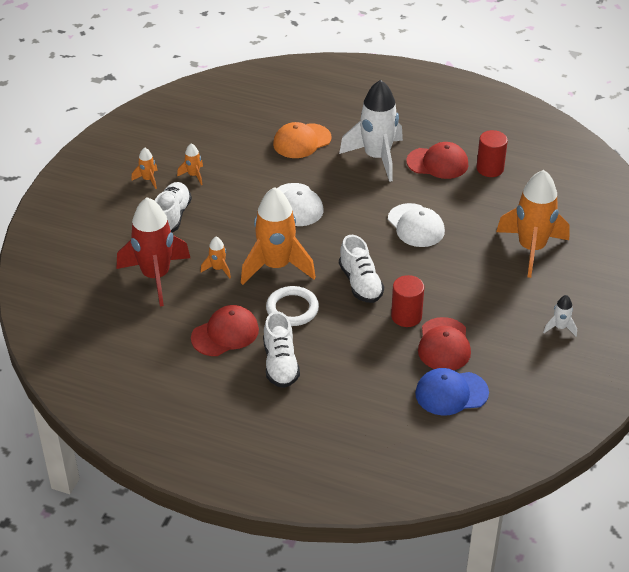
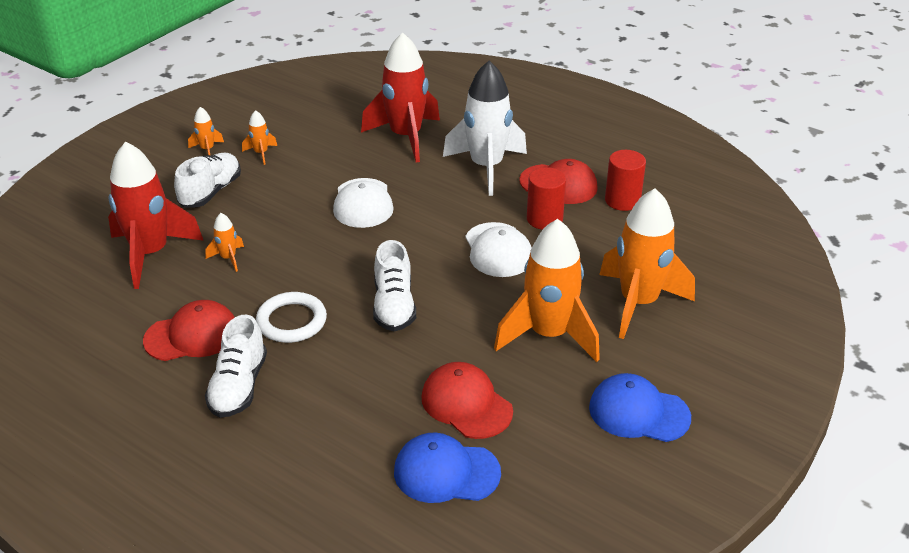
camera: 15 degrees right, 5 degrees down
(276, 266) = (300, 267): orange rocket -> orange rocket (548, 335)
(302, 141) = (405, 137): orange cap -> red rocket
(406, 316) = (433, 357): red cylinder -> red cylinder (544, 219)
(444, 345) = (466, 404): red cap -> red cap turned 120 degrees clockwise
(560, 327) = (638, 412): white rocket -> blue cap

